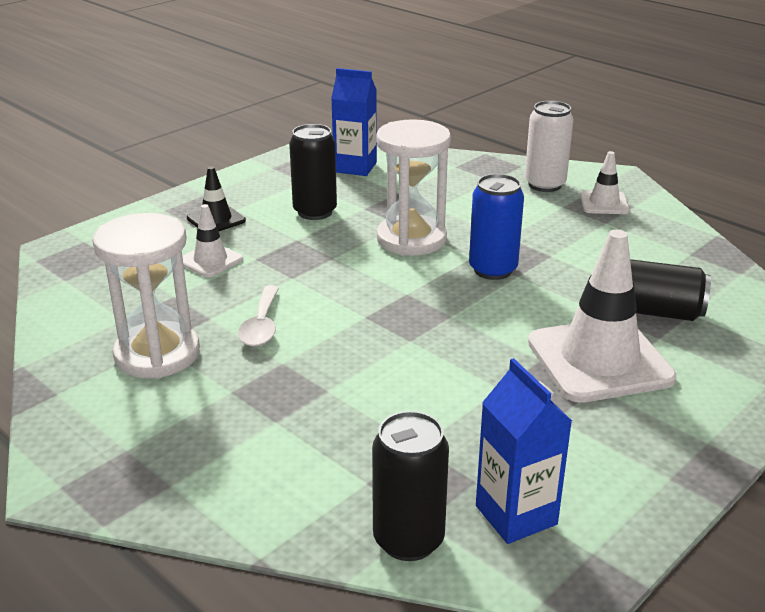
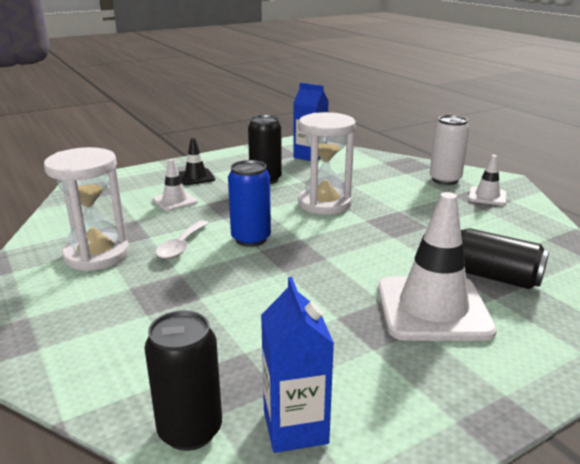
camera: 15 degrees right, 5 degrees down
(493, 270) = (376, 231): blue can -> blue can (251, 239)

